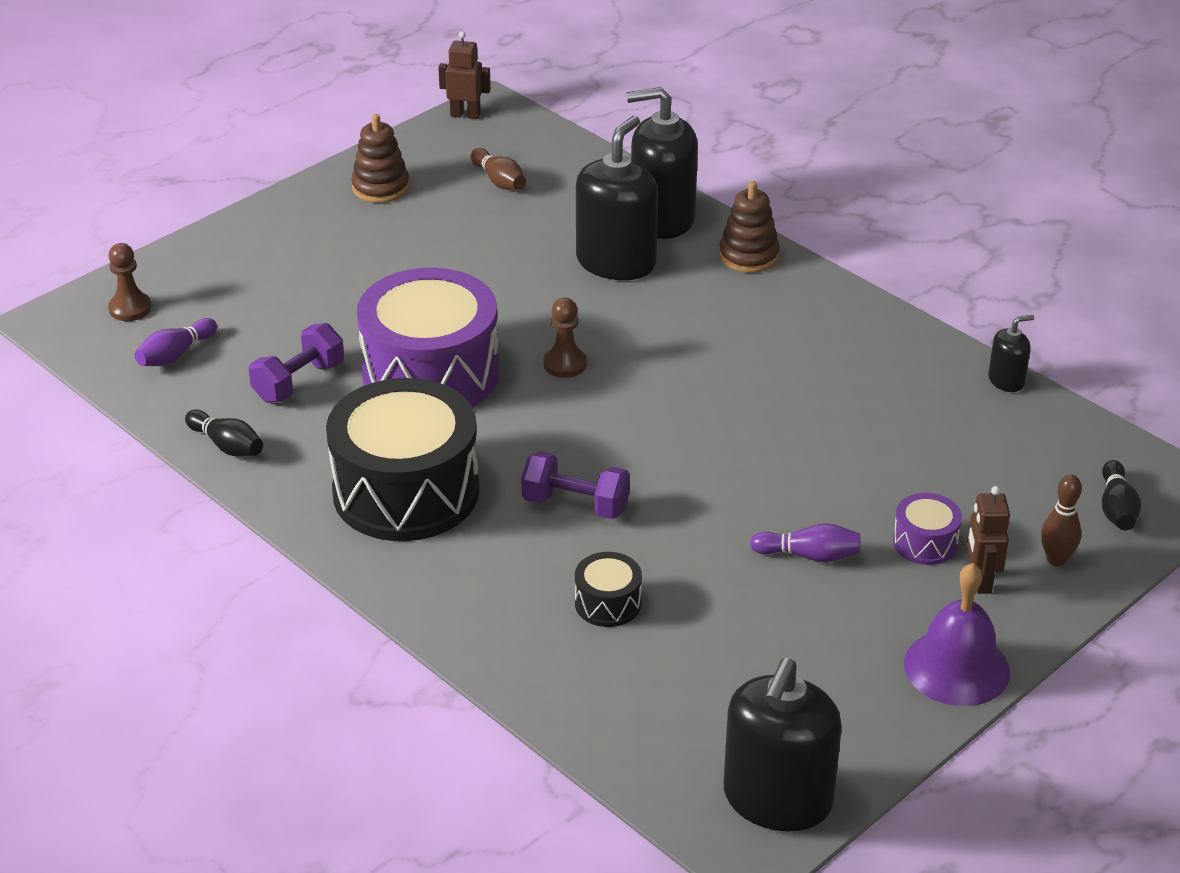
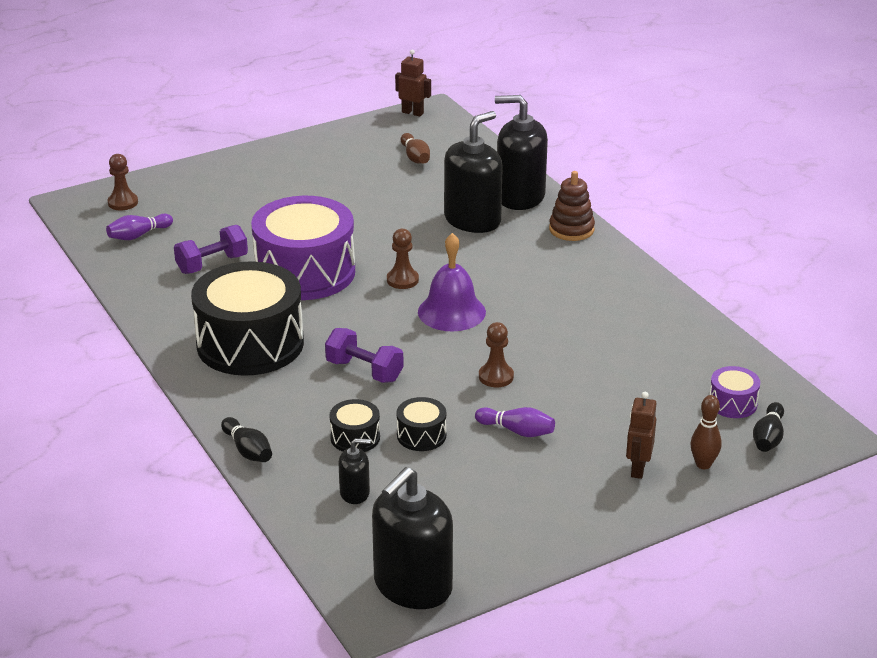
camera: 15 degrees right, 5 degrees down
(227, 446) = (144, 296): black bowling pin -> black bowling pin (248, 450)
(381, 187) = (330, 151): brown stacking toy -> none
(691, 584) = (421, 435): none -> black drum
(748, 483) = (496, 377): none -> brown pawn
(925, 543) = (608, 436): purple drum -> purple drum (732, 403)
(956, 667) = (590, 523): purple bell -> purple bell (451, 312)
(1006, 380) = (725, 339): black soap dispenser -> black soap dispenser (355, 493)

